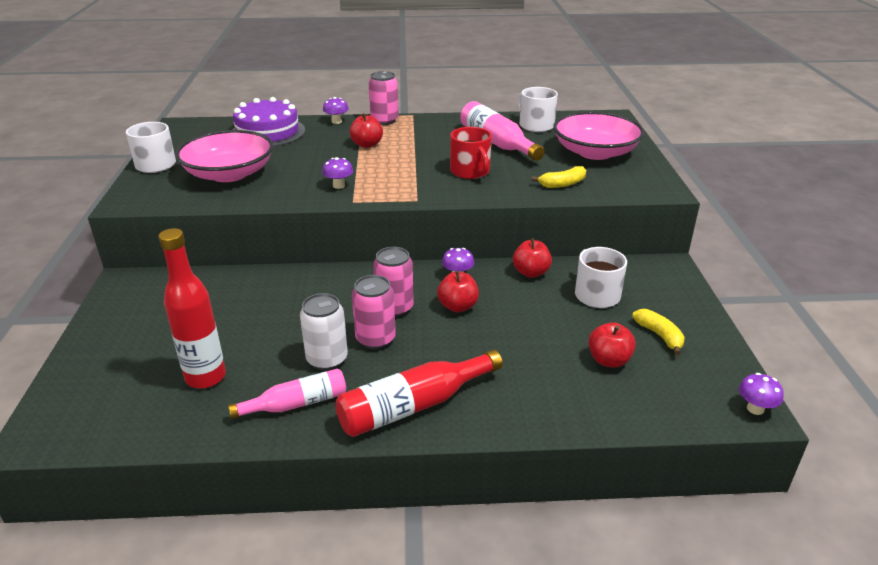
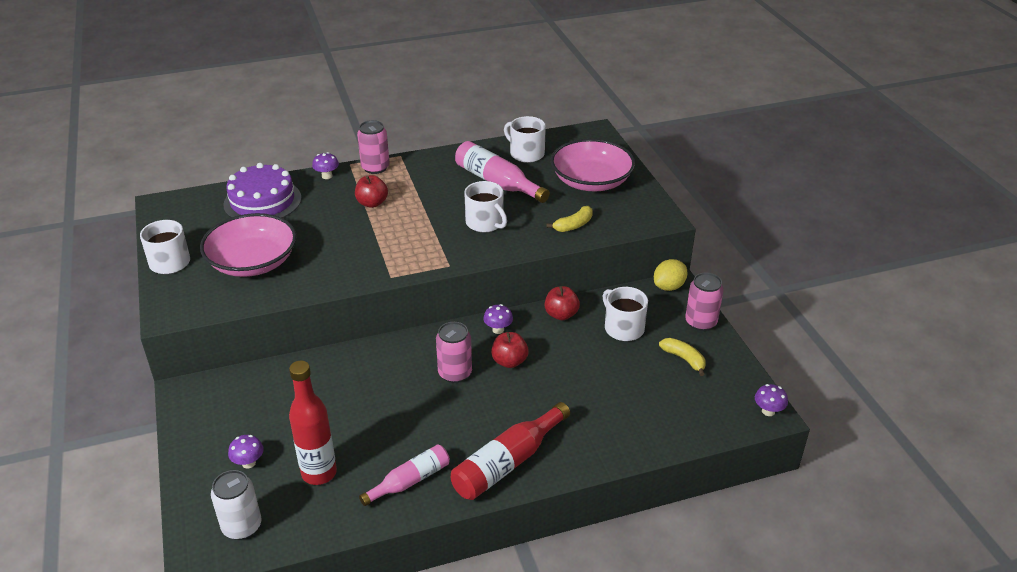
camera: 15 degrees left, 5 degrees up
(327, 359) = (417, 435): white can -> white can (242, 526)
(339, 186) = (368, 260): purple mushroom -> purple mushroom (248, 463)
(375, 339) = (451, 407): pink can -> pink can (700, 322)
(470, 171) = (485, 223): red mug -> white mug
(609, 360) = (649, 390): red apple -> none
(660, 265) = (669, 286): none -> yellow lemon

